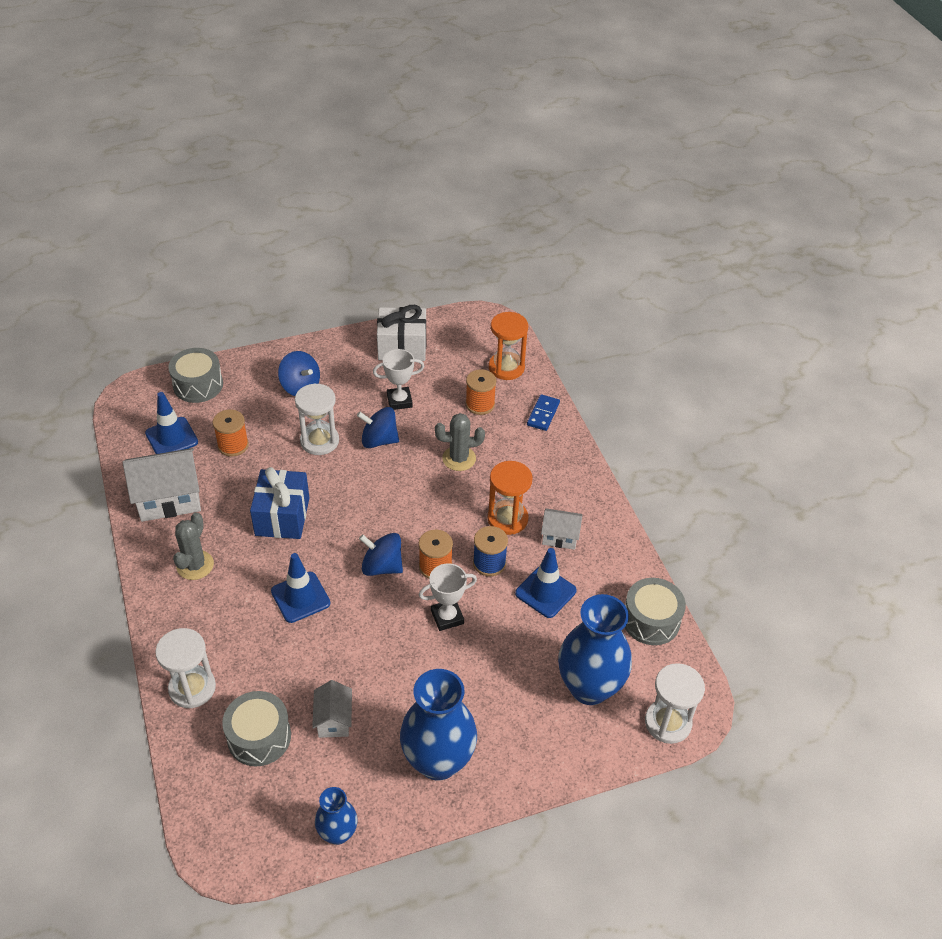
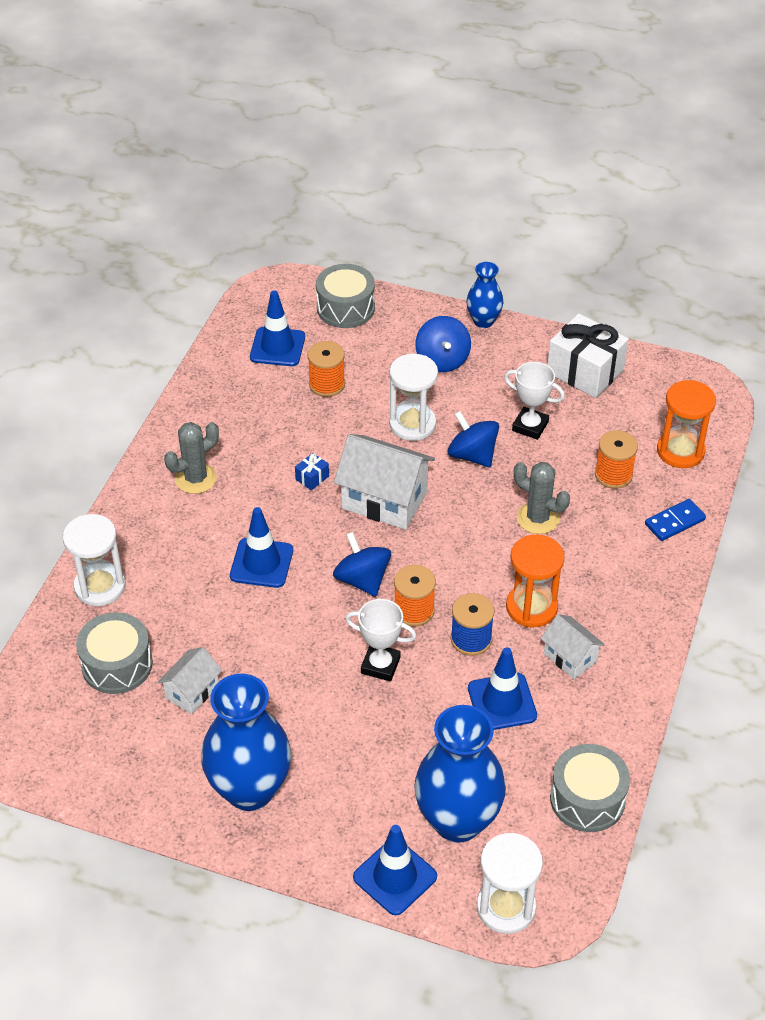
camera: 40 degrees right, 0 degrees up
(169, 499) = (226, 404): white house -> white house (384, 500)
(282, 516) = (312, 478): blue gift -> blue gift, size x0.41
(338, 833) = (108, 791): blue vase -> blue vase (483, 321)
(585, 752) = (395, 877): none -> blue traffic cone

